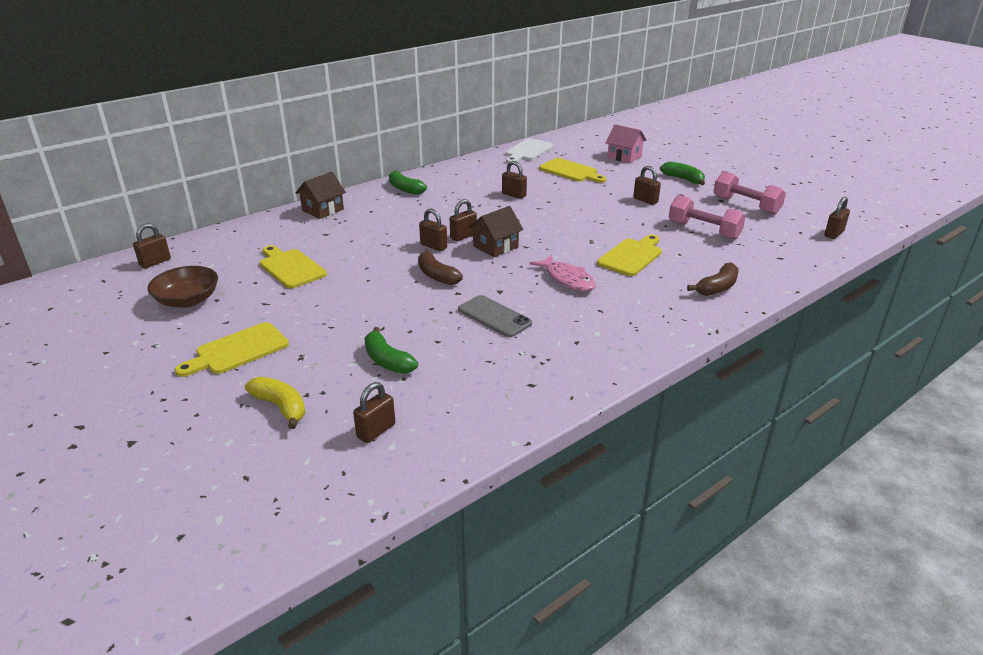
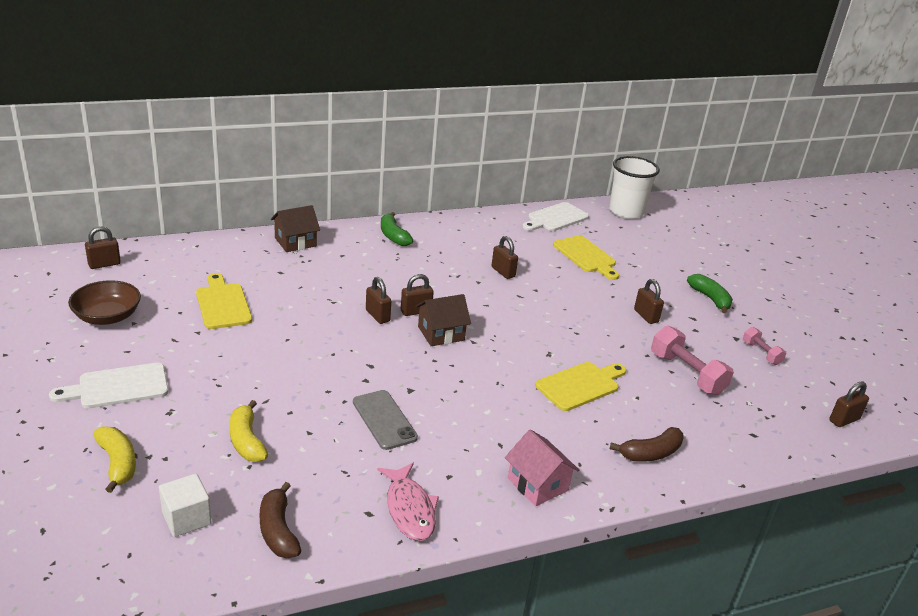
camera: 15 degrees right, 0 degrees up
(238, 350) = (118, 387): yellow cutting board -> white cutting board
(376, 431) = (186, 518): brown padlock -> white cube
(387, 360) = (246, 441): green banana -> yellow banana
(436, 275) = (358, 353): brown banana -> brown banana (278, 530)
(567, 279) = (490, 395): pink fish -> pink fish (409, 509)
(579, 136) = (626, 212): none -> white cup
(624, 157) = (660, 251): pink house -> pink house (538, 484)
(746, 205) = (761, 353): pink dumbbell -> pink dumbbell, size x0.56

